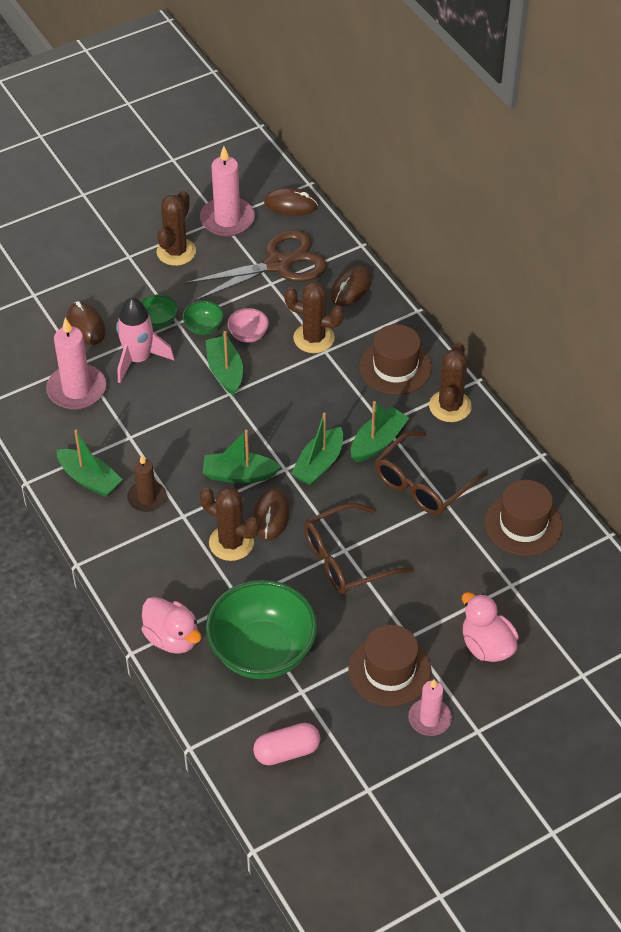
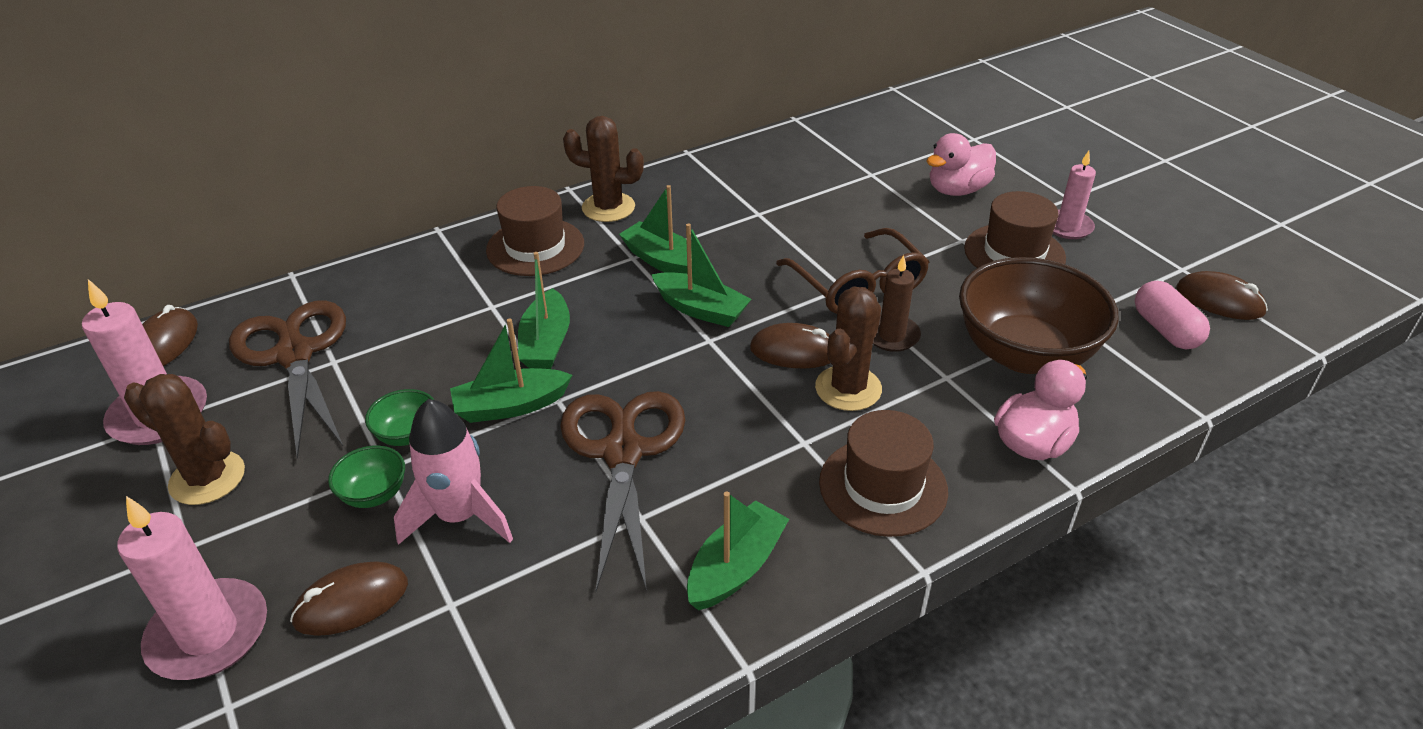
camera: 90 degrees left, 10 degrees down
(76, 390) = (518, 604): pink candle -> pink candle (209, 634)
(147, 498) = (772, 487): brown candle -> brown candle (892, 335)
(181, 427) = (623, 452): none -> brown scissors
(239, 475) = (721, 384): green boat -> green boat (546, 343)
(248, 335) = (439, 383): pink bowl -> none
(262, 652) = (1024, 354): green bowl -> brown bowl
(314, 338) = (464, 317): brown cactus -> none
(351, 288) = (375, 284): brown mouse -> brown mouse (1219, 301)
(423, 484) = (732, 228): brown glasses -> none
(523, 524) = (786, 165): brown hat -> brown hat (883, 486)

